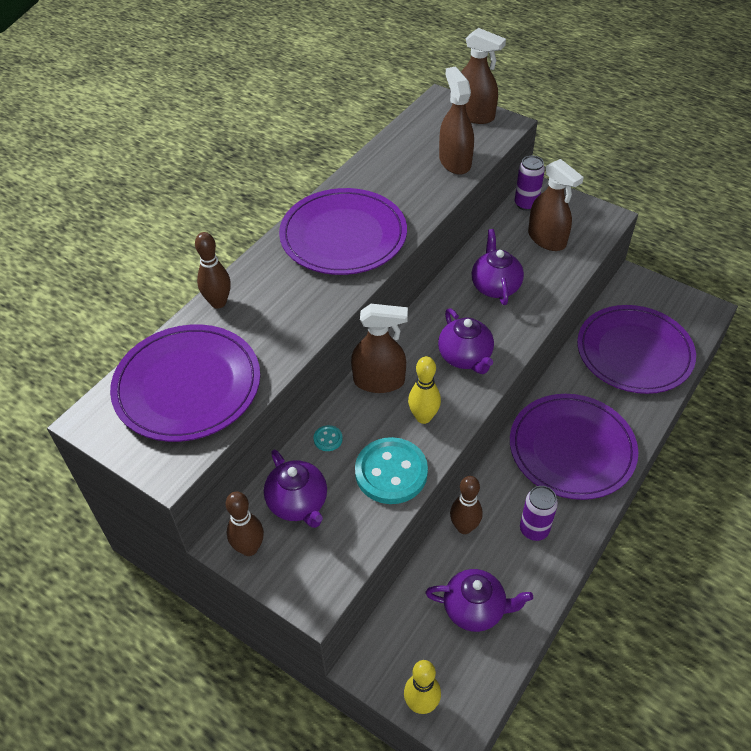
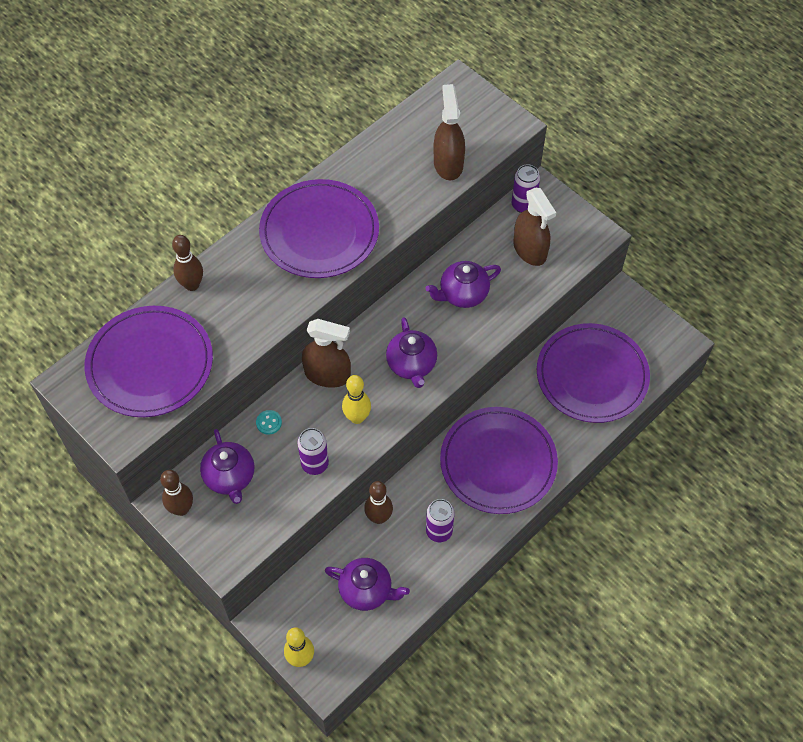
camera: 10 degrees right, 10 degrees up
(391, 472) = (315, 464): turquoise button -> purple can
(474, 115) = (485, 108): brown spray bottle -> none
(495, 286) = (462, 294): purple teapot -> purple teapot turned 120 degrees counterclockwise

